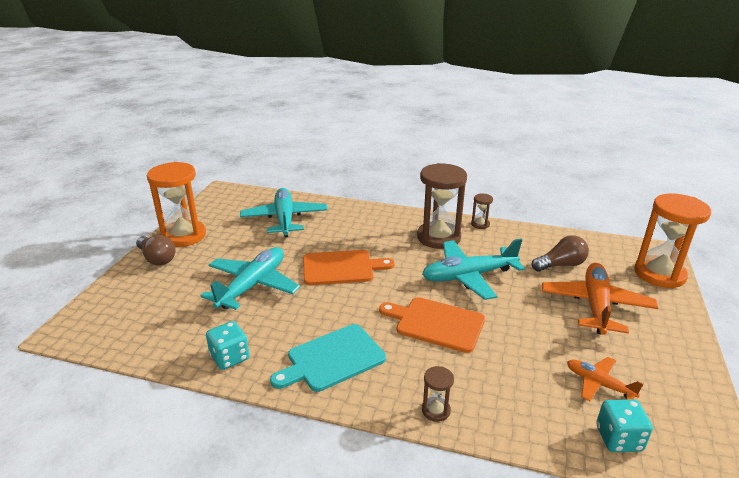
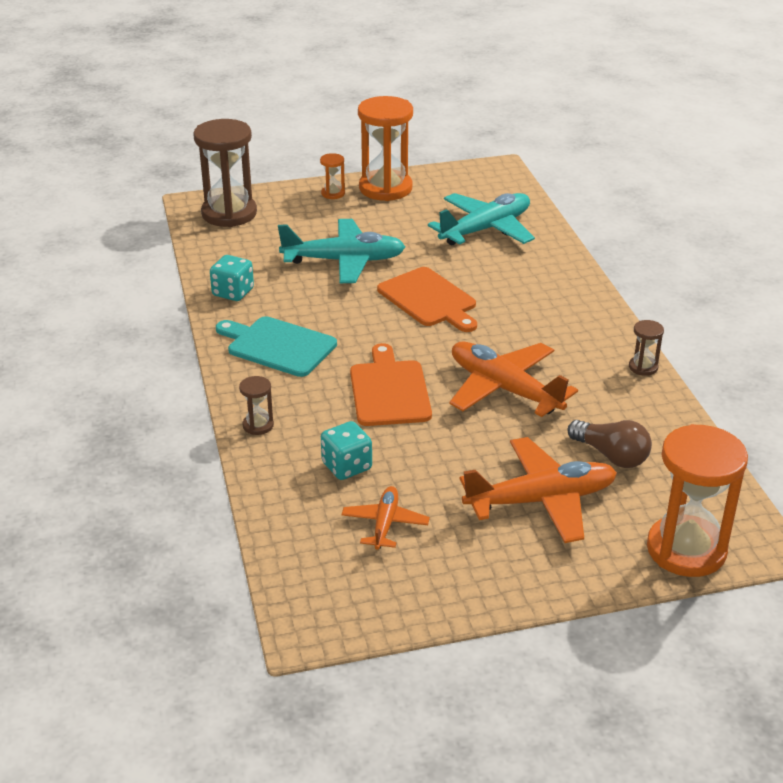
camera: 60 degrees right, 5 degrees up
(157, 258) = (333, 193): brown light bulb -> orange hourglass
(438, 237) = (569, 344): brown hourglass -> brown hourglass (229, 213)
(468, 276) = (504, 389): turquoise plane -> orange plane
(618, 438) = (308, 549): turquoise dice -> turquoise dice (346, 466)

